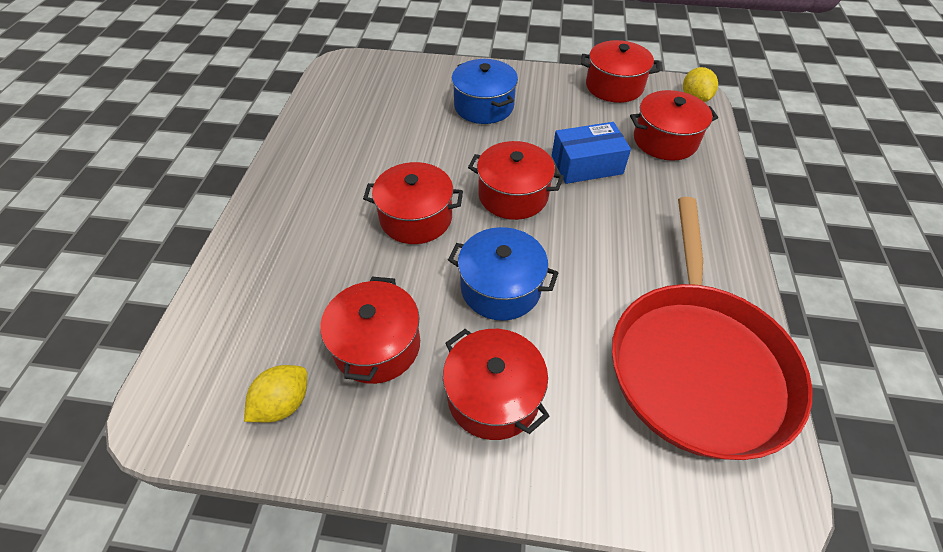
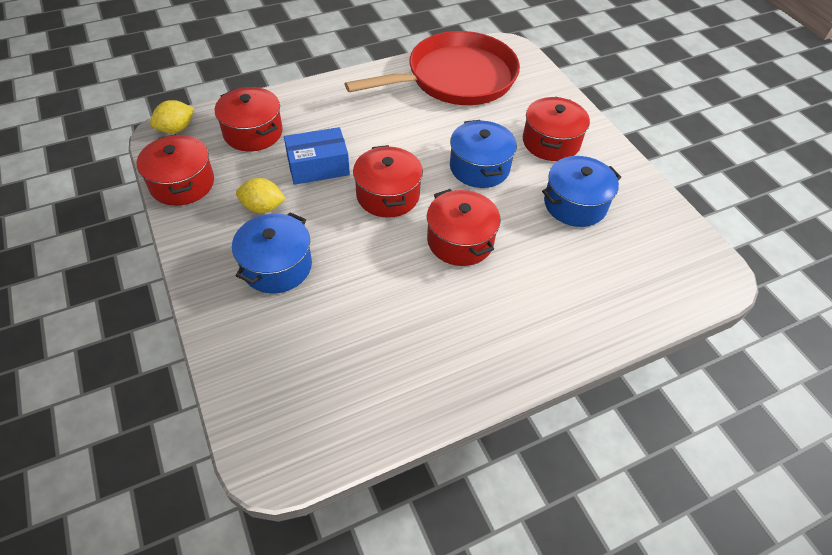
camera: 125 degrees left, 0 degrees up
(283, 403) = (649, 224): yellow lemon -> yellow lemon (263, 207)
(377, 345) = (575, 204): red pot -> blue pot
(586, 165) = (318, 166): blue box -> blue box turned 60 degrees counterclockwise

